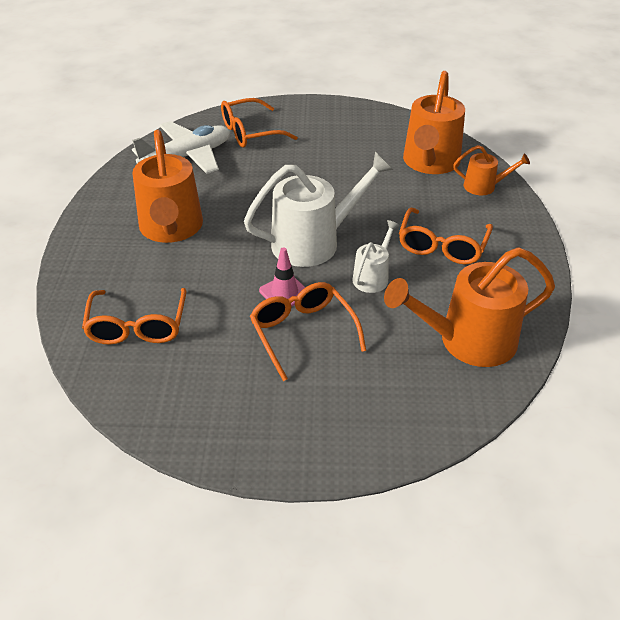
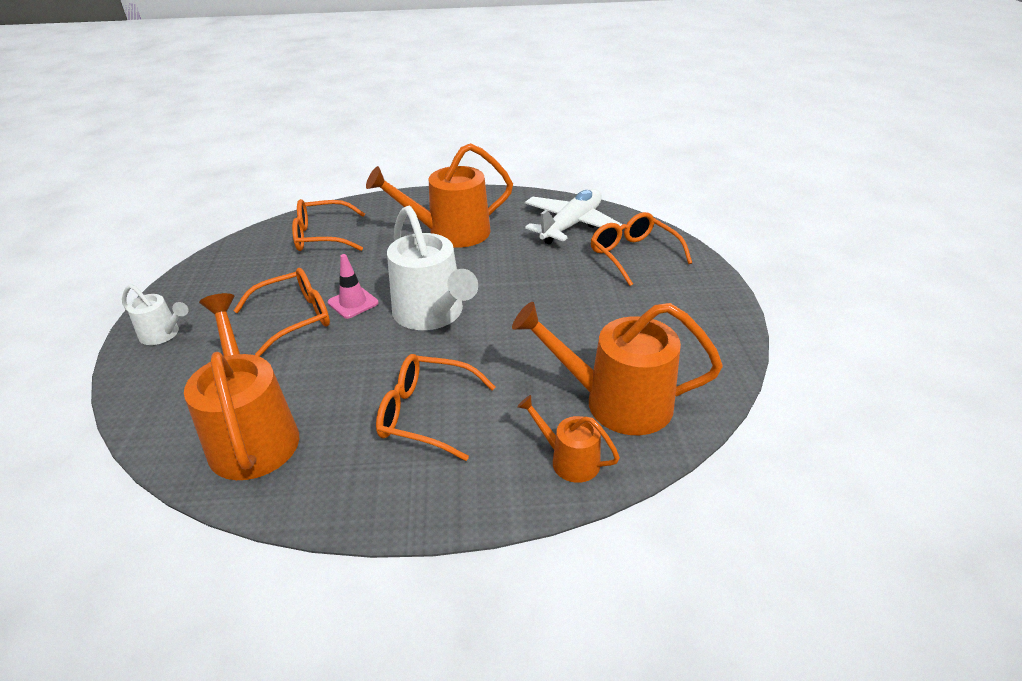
camera: 85 degrees right, 5 degrees down
(187, 156) = (571, 225): white plane -> white plane turned 105 degrees counterclockwise
(372, 277) = (371, 358): white watering can -> white watering can (163, 334)
(484, 186) = (569, 460): orange watering can -> orange watering can turned 120 degrees clockwise

